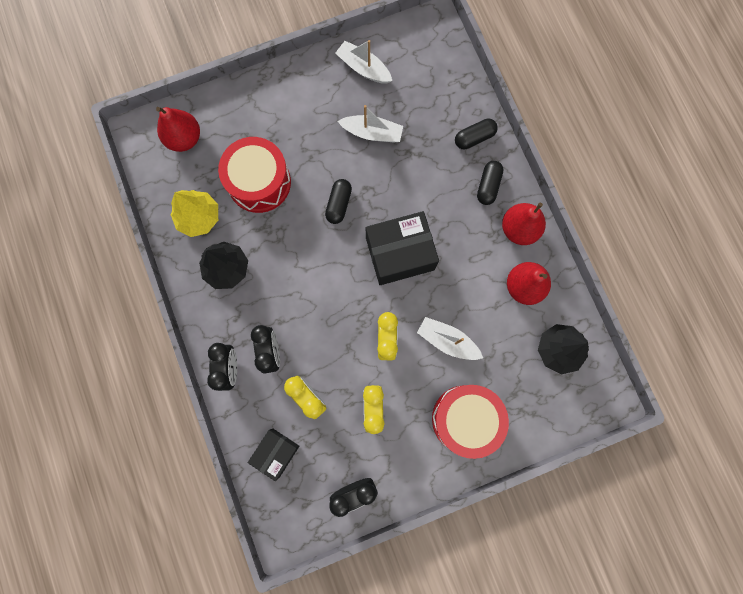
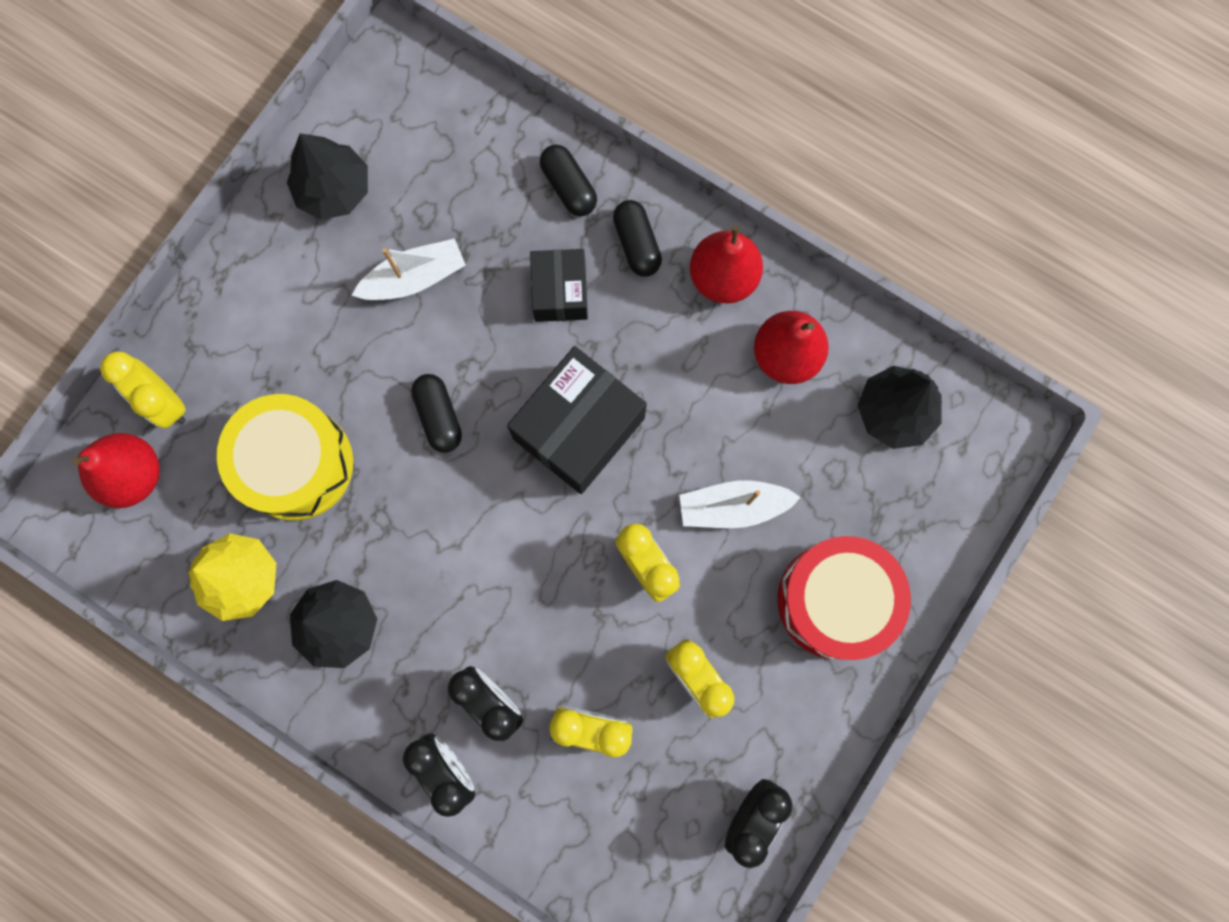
camera: 35 degrees left, 0 degrees up
(221, 115) = (165, 402): none -> yellow clock
(259, 182) = (296, 464): red drum -> yellow drum
(276, 452) = (601, 841): black box -> black box (560, 292)
(363, 68) = (334, 190): white boat -> black tree
(474, 138) = (568, 187): black capsule -> black capsule turned 60 degrees counterclockwise

